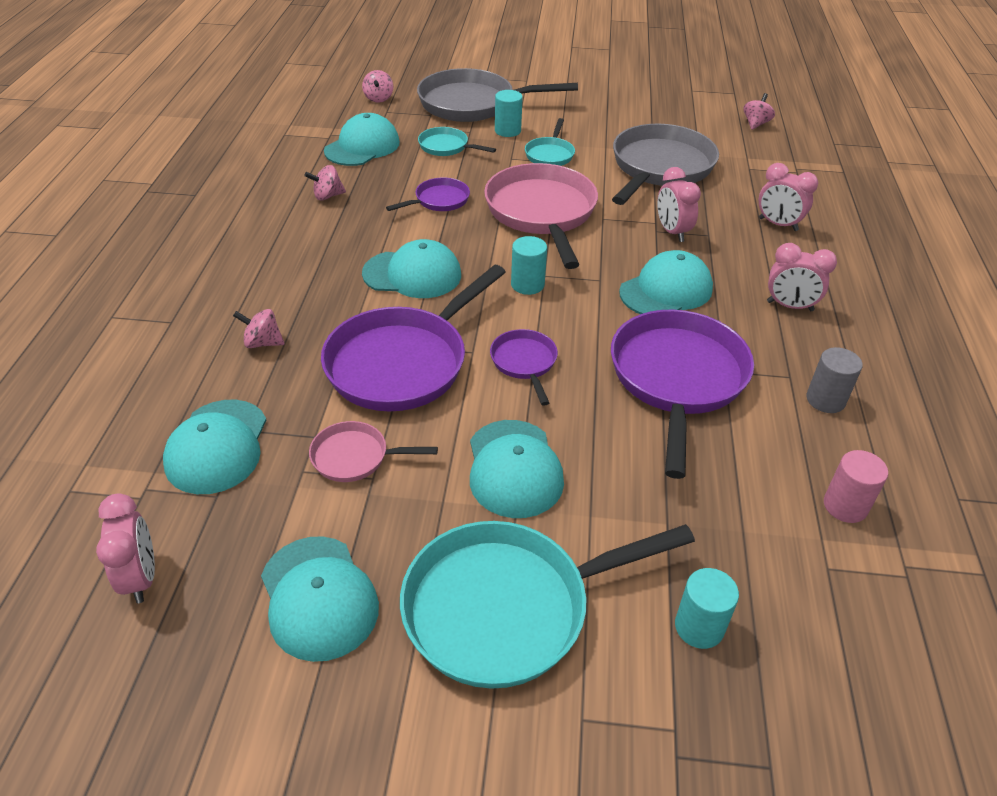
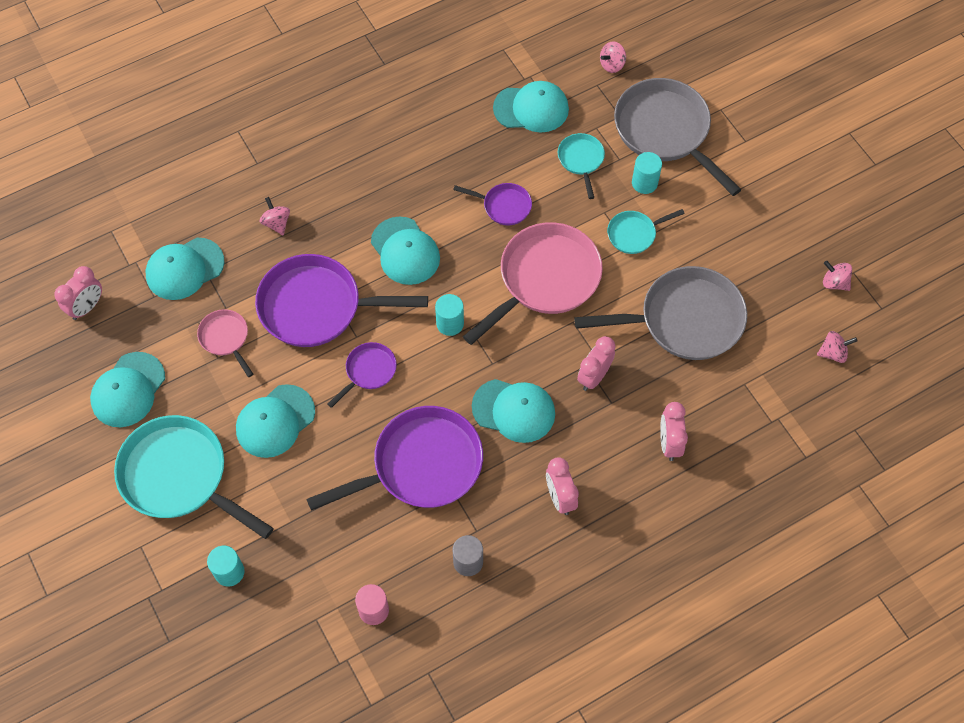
camera: 55 degrees right, 20 degrees up
(327, 196) = (449, 137): pink spinning top -> pink spinning top (834, 282)

